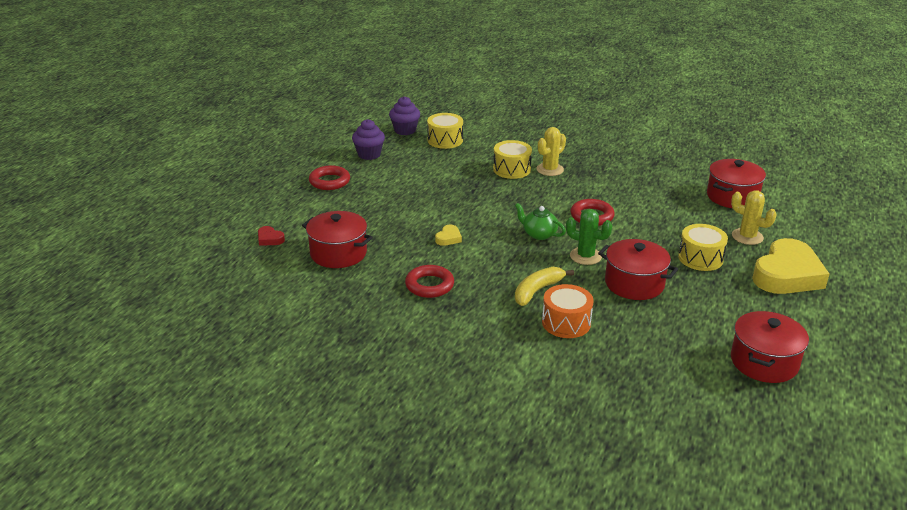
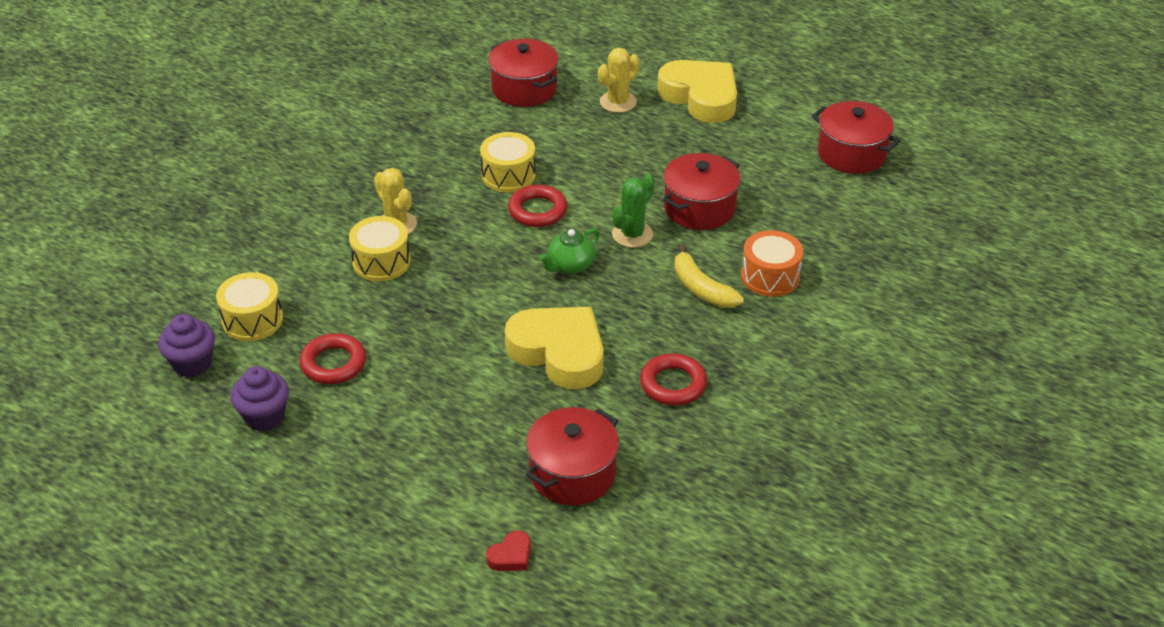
camera: 80 degrees left, 10 degrees up
(329, 181) = (343, 473): red ring -> red ring (333, 363)
(448, 238) = (559, 352): yellow heart -> yellow heart, size x2.49
(700, 258) = (656, 147): yellow drum -> yellow drum (508, 175)

